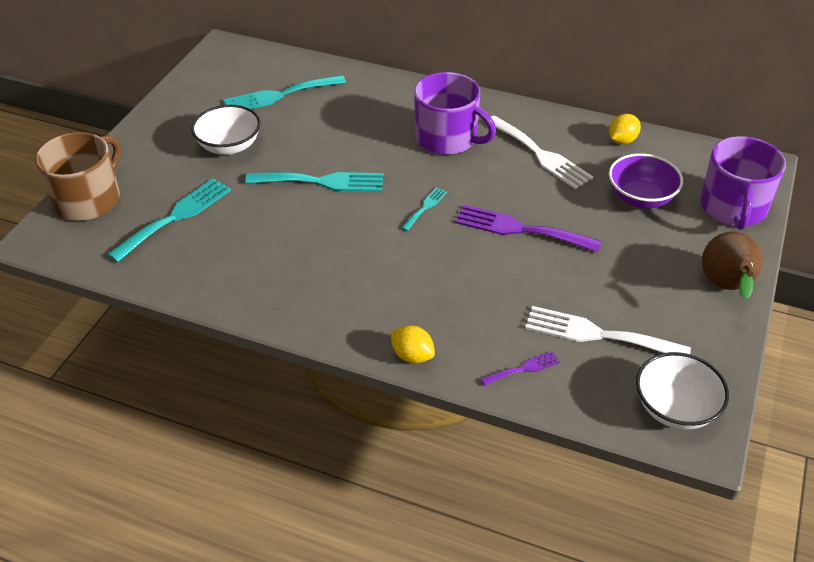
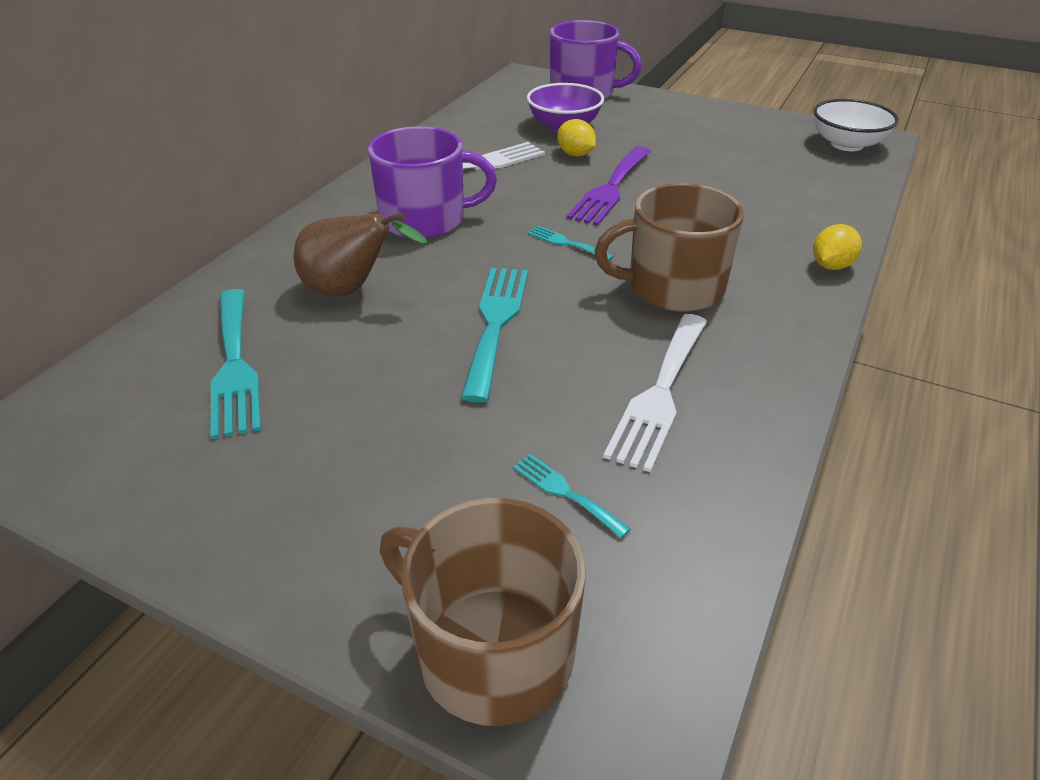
camera: 85 degrees left, 5 degrees down
(175, 217) = (565, 492): turquoise fork -> turquoise fork, size x0.50
(229, 146) = (367, 426): white bowl -> none
(371, 262) = (673, 287): none -> brown mug
(447, 138) = (425, 219): purple mug -> purple mug turned 45 degrees clockwise
(523, 368) = (826, 204): purple fork -> none
(598, 334) = (766, 165): white fork -> white fork (660, 394)
(622, 140) = (466, 124): yellow lemon -> yellow lemon (575, 154)
(726, 287) = (691, 108): brown pear -> brown pear (351, 291)

